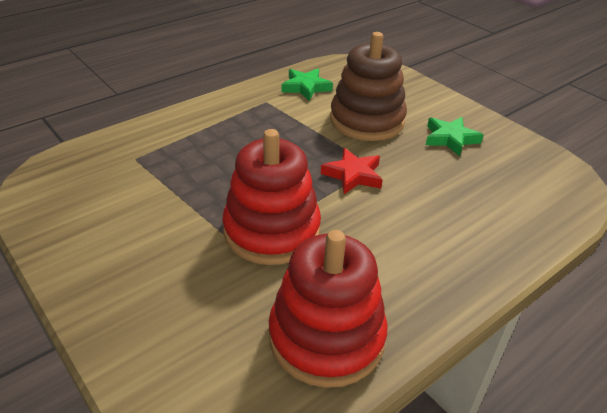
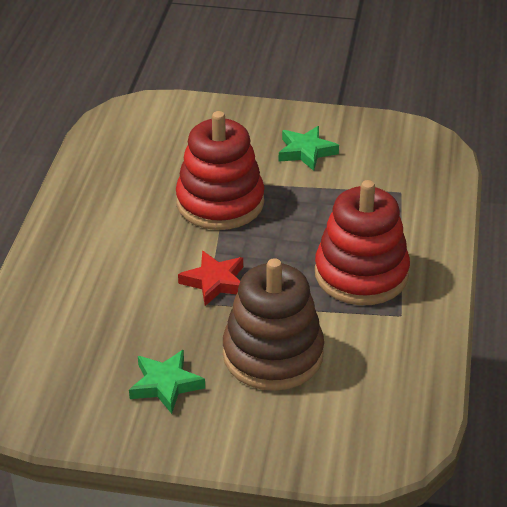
camera: 140 degrees right, 0 degrees up
(306, 87) = (392, 362): green star -> green star (306, 152)
(326, 337) = (113, 169): red stacking toy -> red stacking toy (361, 274)

